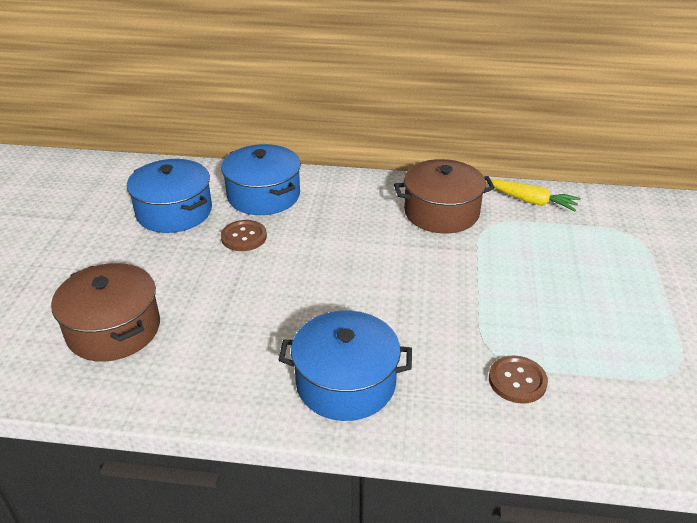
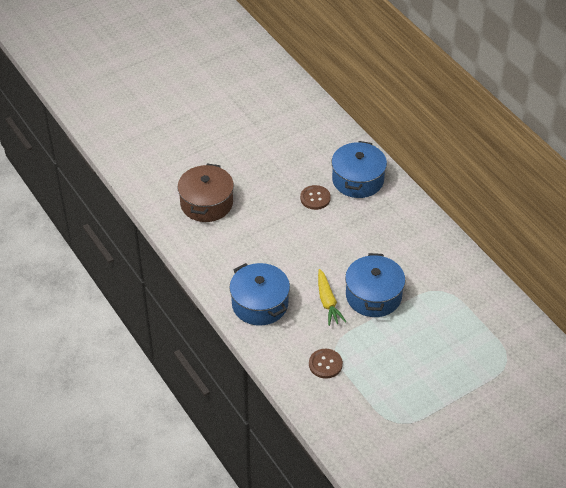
camera: 50 degrees right, 10 degrees up
(174, 212) = (303, 156): blue pot -> blue pot (373, 296)
(441, 212) = (430, 263): brown pot -> none
(532, 201) = (490, 297): yellow carrot -> yellow carrot (328, 302)

